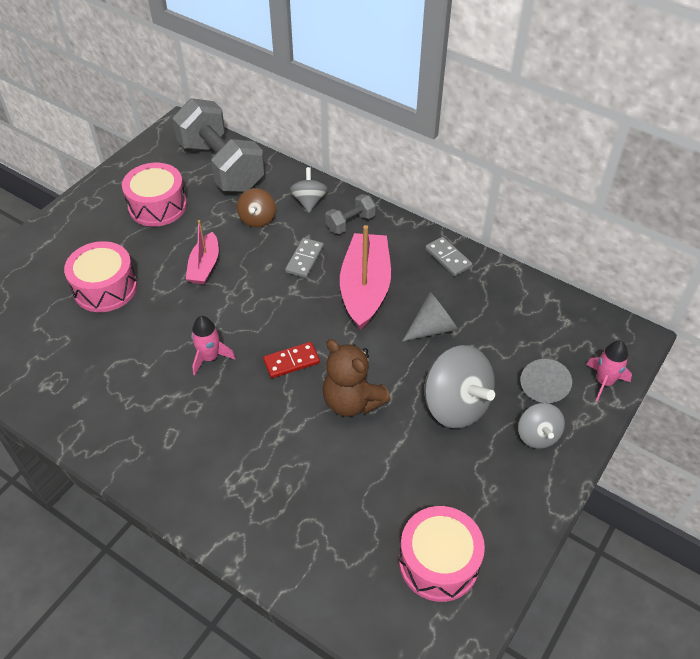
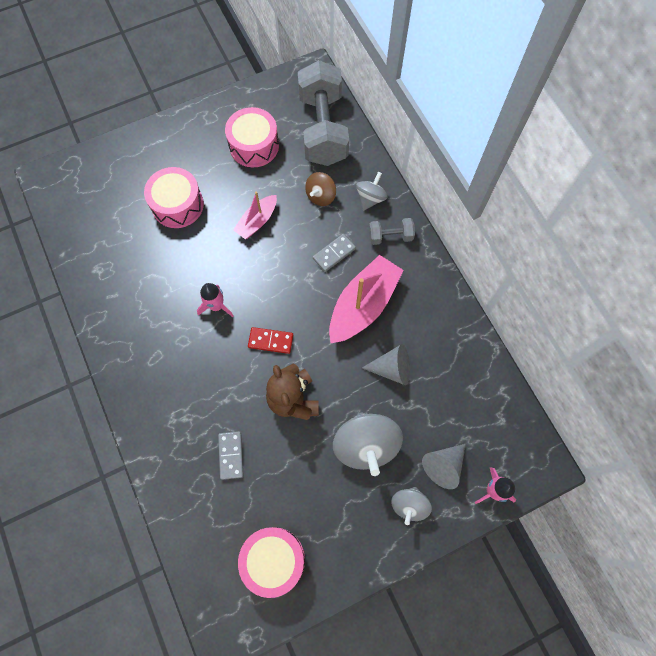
camera: 30 degrees right, 20 degrees up
(448, 258) = (446, 310): grey domino -> grey domino (231, 455)

